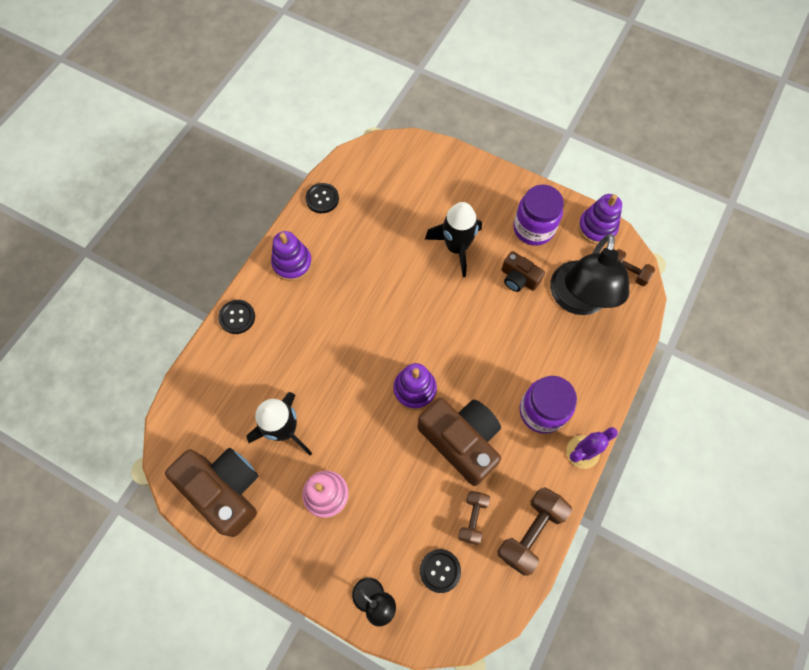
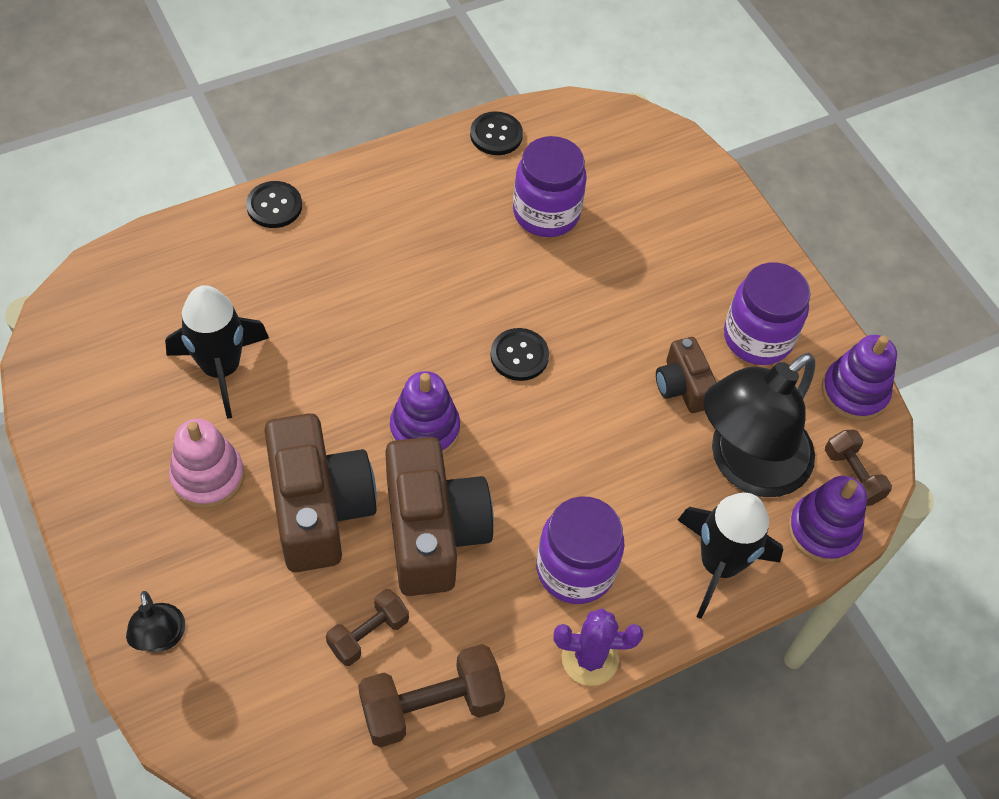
camera: 30 degrees right, 10 degrees down
(224, 490) = (94, 388): brown camera -> brown camera (319, 507)
(292, 263) = (394, 186): purple stacking toy -> purple stacking toy (823, 530)
(382, 227) = (546, 213): none -> purple jar
(440, 570) = (272, 665): black button -> black button (519, 355)
(456, 247) = (627, 296): black rocket -> black rocket (719, 564)

